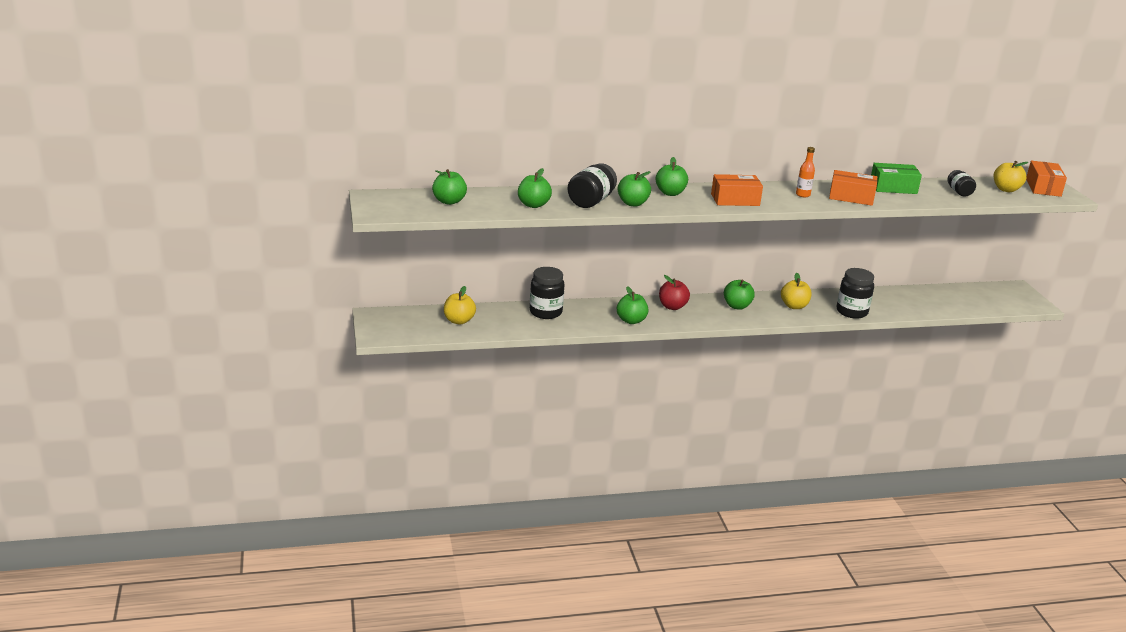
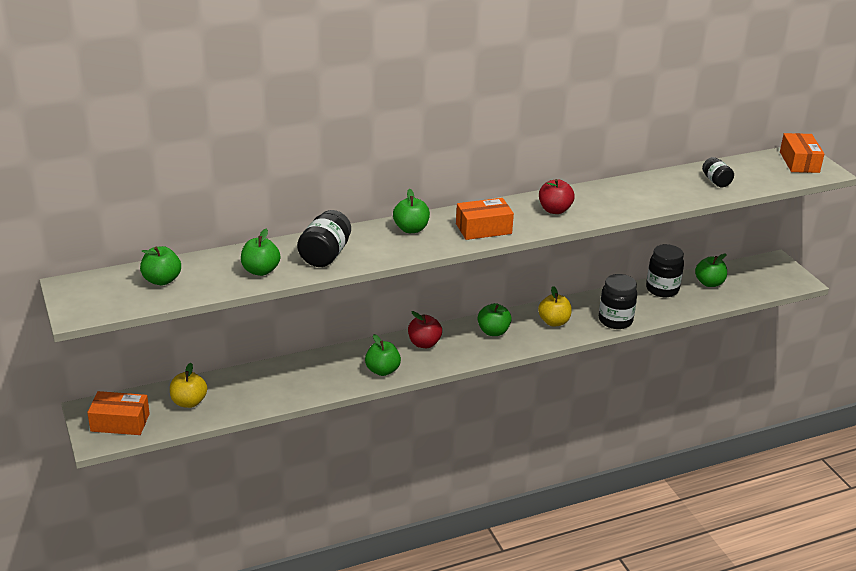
camera: 10 degrees left, 5 degrees up
(545, 312) = (285, 374): black jar -> black jar (662, 289)
(632, 203) = (372, 251): green apple -> green apple (709, 283)
(803, 195) = (554, 210): orange bottle -> red apple
(851, 197) = (606, 206): orange box -> orange box (120, 422)
(893, 187) = (647, 185): green box -> none
(1006, 189) = (763, 171): yellow apple -> none

